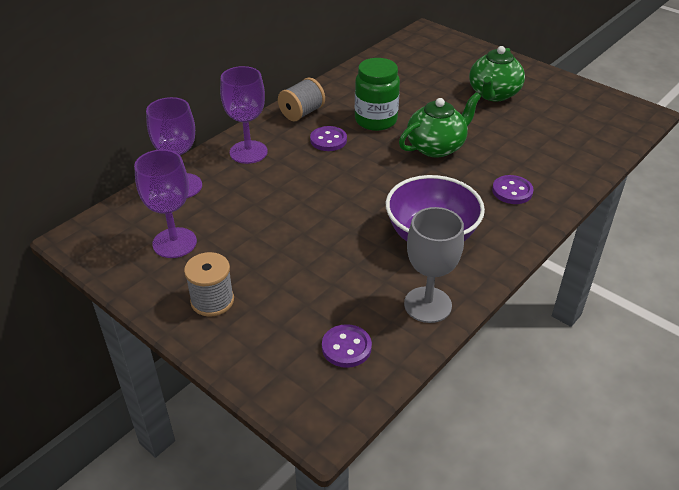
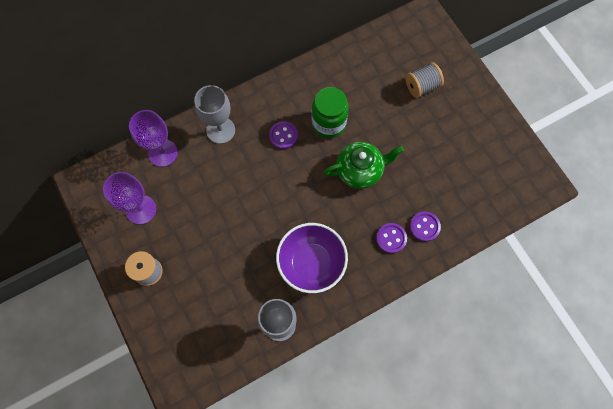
camera: 20 degrees right, 30 degrees up
(248, 152) = (220, 130): purple goblet -> grey goblet
(302, 113) = (276, 96): grey spool -> grey spool (421, 86)
(346, 347) = (214, 341): purple button -> purple button (424, 227)
(493, 94) = (437, 121): green teapot -> none

